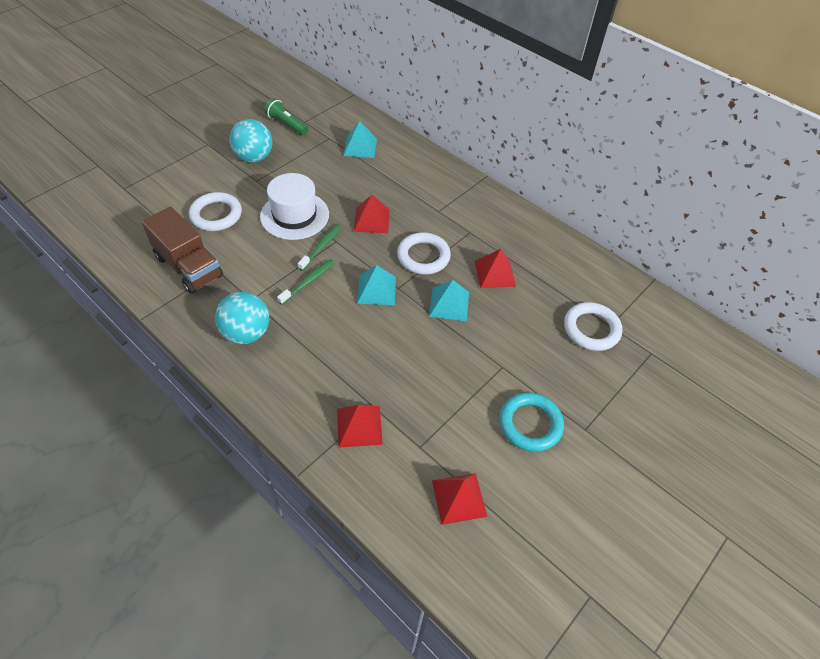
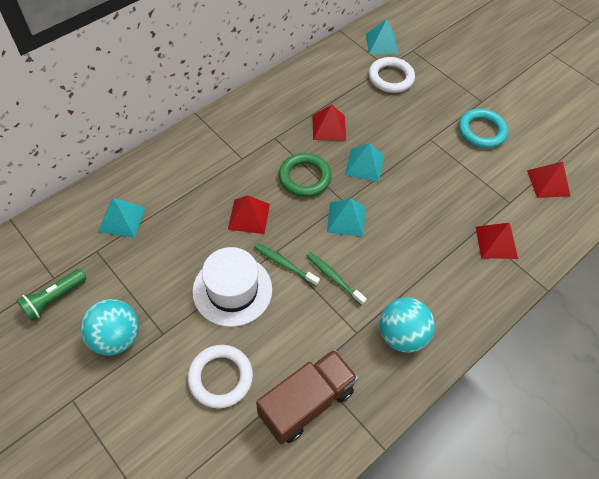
camera: 85 degrees left, 5 degrees up
(423, 256) = (304, 177): white ring -> green ring
(649, 320) = (381, 43): none -> turquoise pyramid

